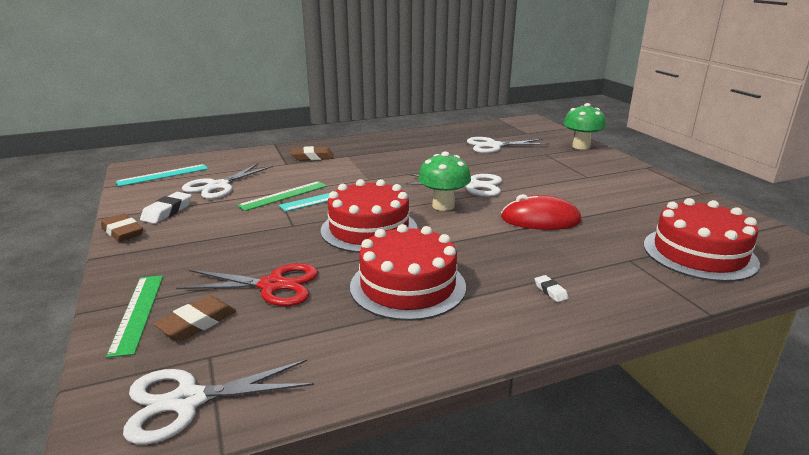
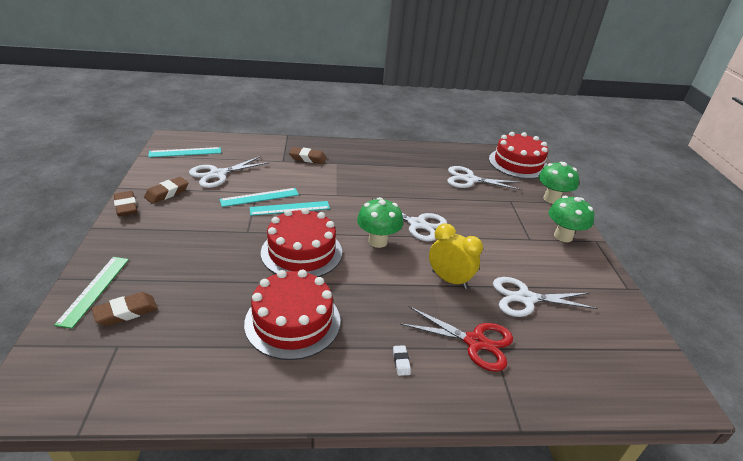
camera: 15 degrees right, 10 degrees up
(167, 212) = (167, 193): white eraser -> brown eraser
(188, 401) = (82, 382): white scissors -> white scissors (525, 298)
(272, 285) = (196, 291): red scissors -> red scissors (475, 342)
(284, 195) = (259, 197): green ruler -> turquoise ruler
(540, 220) = (449, 280): red mouse -> yellow clock
(615, 169) = (563, 236): none -> green mushroom
(699, 253) = (564, 360): red cake -> red cake (518, 163)

